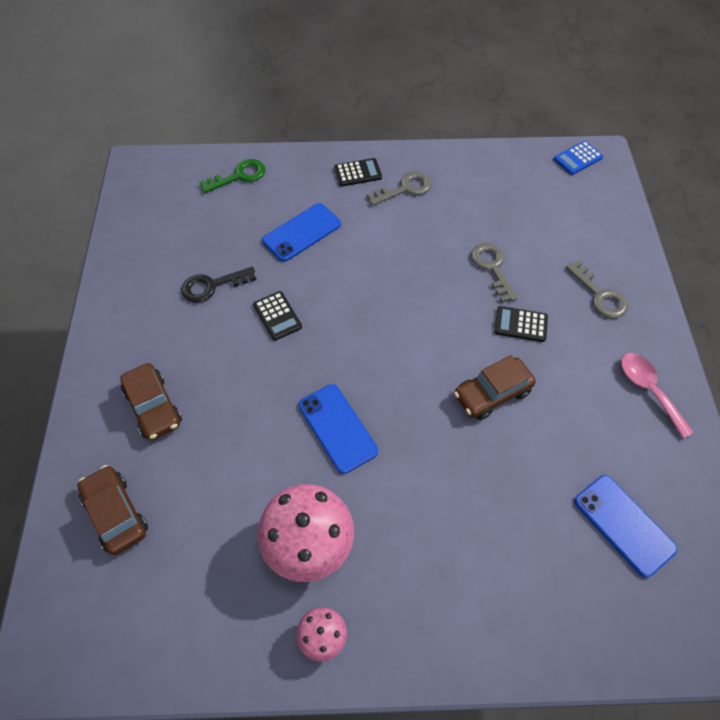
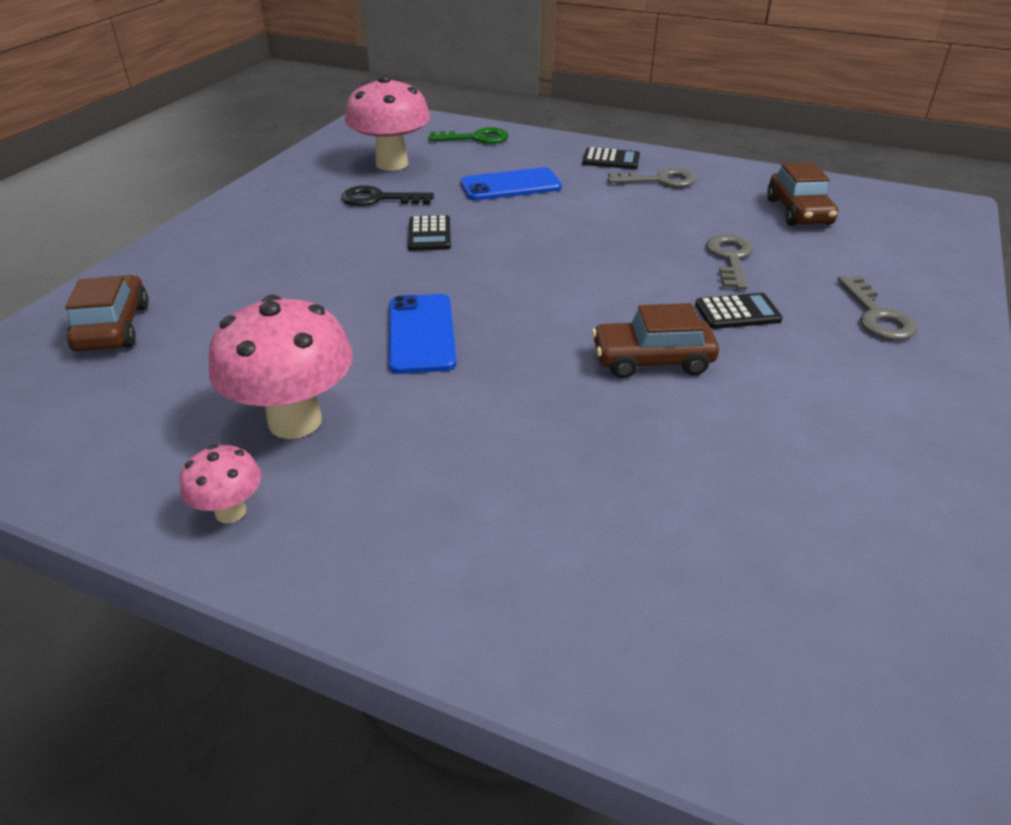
camera: 25 degrees right, 20 degrees down
(153, 407) = (234, 263): brown car -> brown car (798, 212)
(193, 235) = (392, 164): none -> pink mushroom
(520, 324) = (737, 312): black calculator -> black calculator turned 135 degrees clockwise
(578, 158) = (912, 202): blue calculator -> none
(623, 525) = (775, 553): blue phone -> none
(648, 390) = (906, 422): pink spoon -> none

